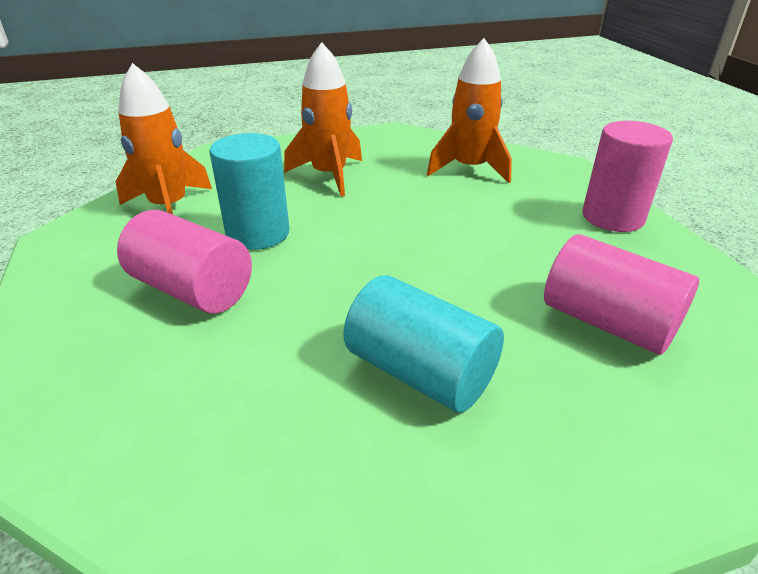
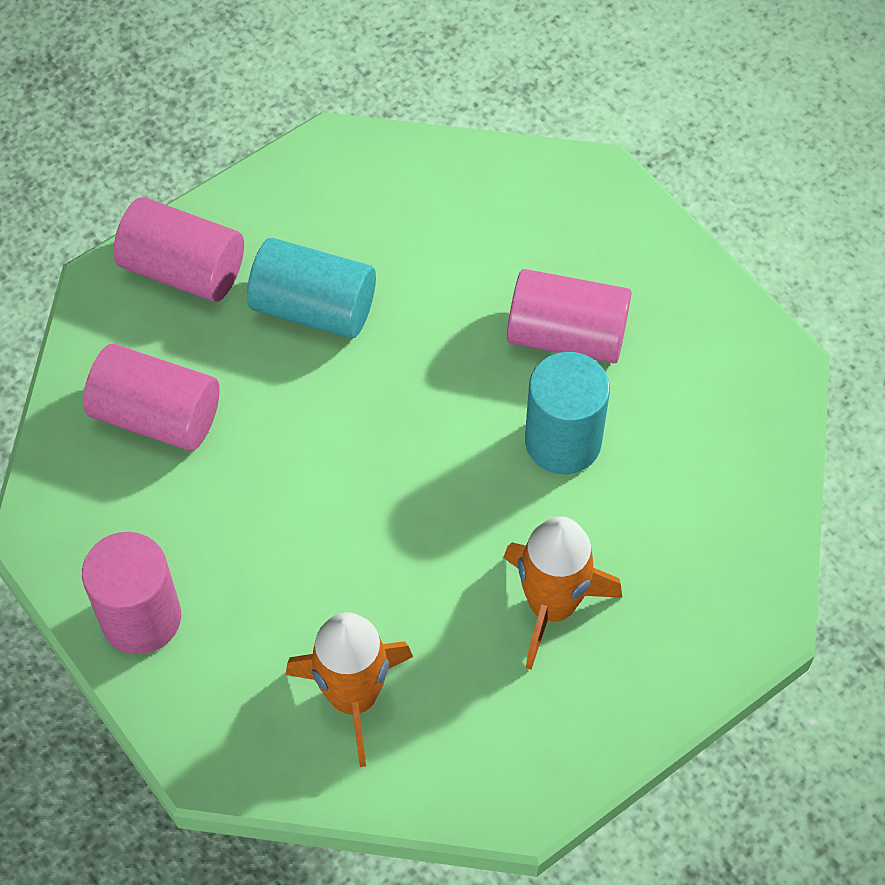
camera: 160 degrees right, 25 degrees up
(169, 207) = (708, 458): orange rocket -> none
(579, 460) = (183, 270): none -> pink cylinder

